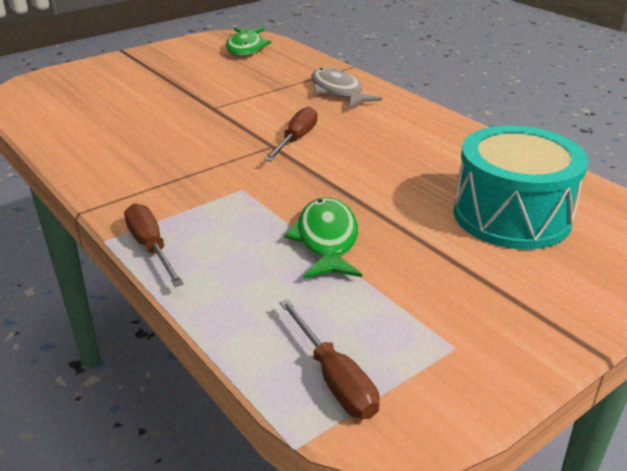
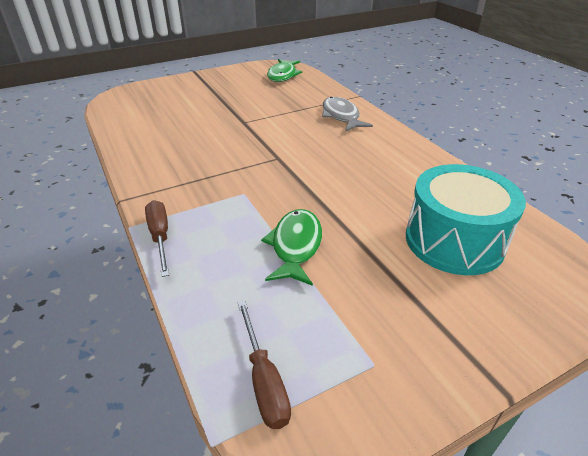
camera: 10 degrees right, 5 degrees up
(296, 139) = (298, 154): brown screwdriver -> none

